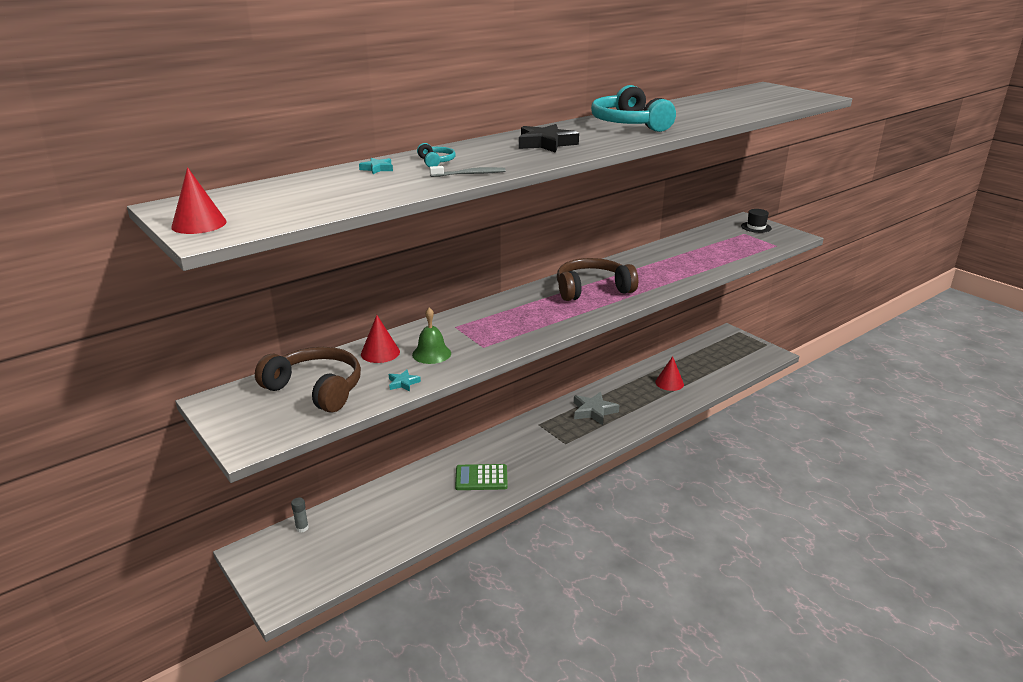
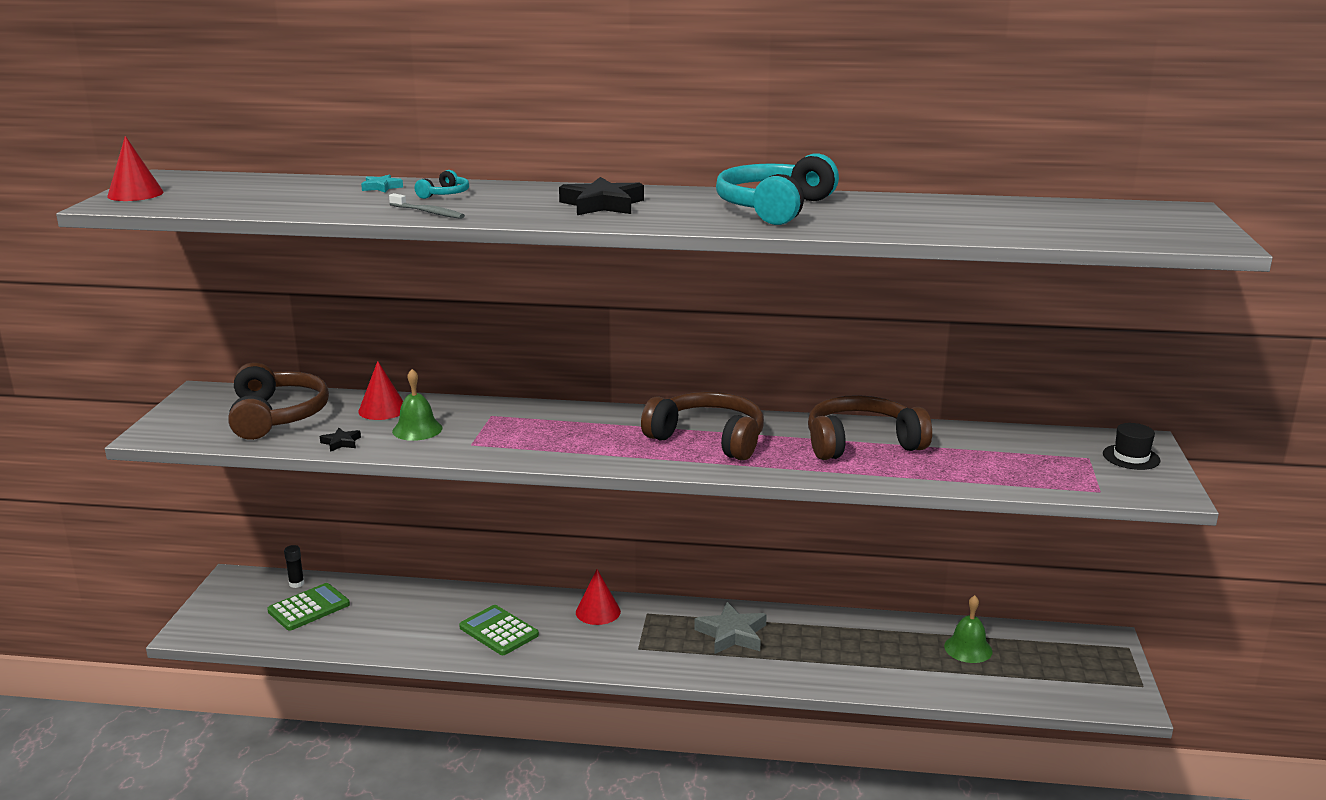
camera: 45 degrees right, 5 degrees down
(302, 528) = (296, 583): grey glue stick -> black glue stick
(340, 536) = (309, 608): none -> green calculator
(403, 383) = (341, 442): turquoise star -> black star
(657, 263) = (861, 443): none -> brown headphones
(669, 383) = (889, 655): red cone -> red cone (598, 612)
(691, 363) = (968, 648): none -> green bell

